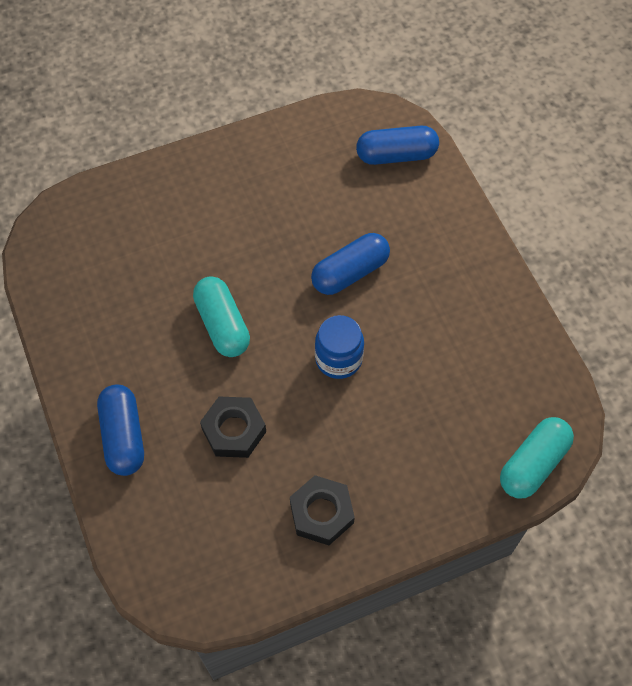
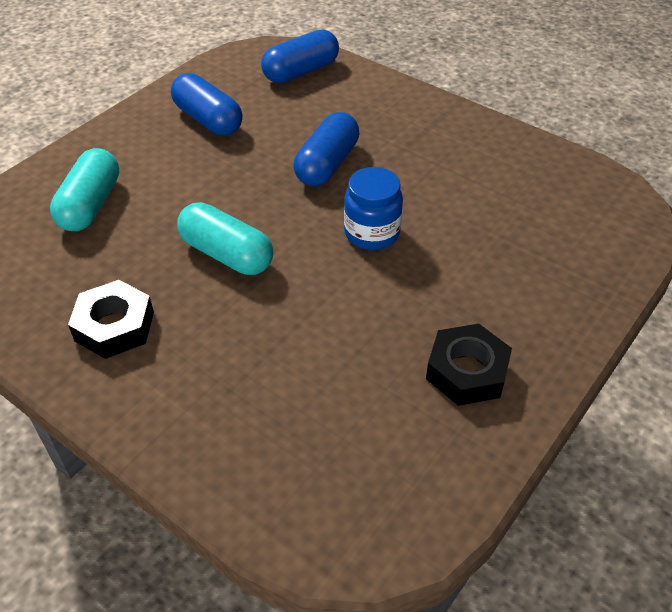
camera: 30 degrees left, 15 degrees down
(124, 436) = (182, 405): blue capsule -> blue capsule (208, 120)
(234, 430) = (310, 340): black nut -> black nut (114, 326)
(533, 464) = (625, 236): turquoise capsule -> turquoise capsule (91, 205)

